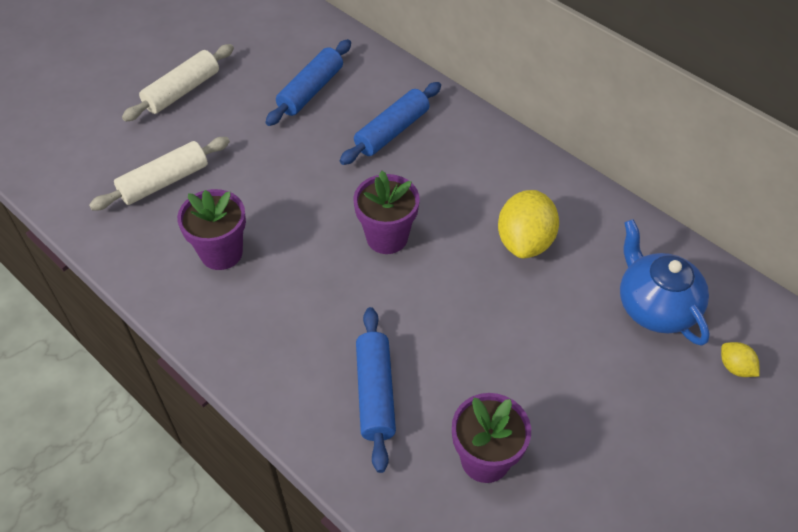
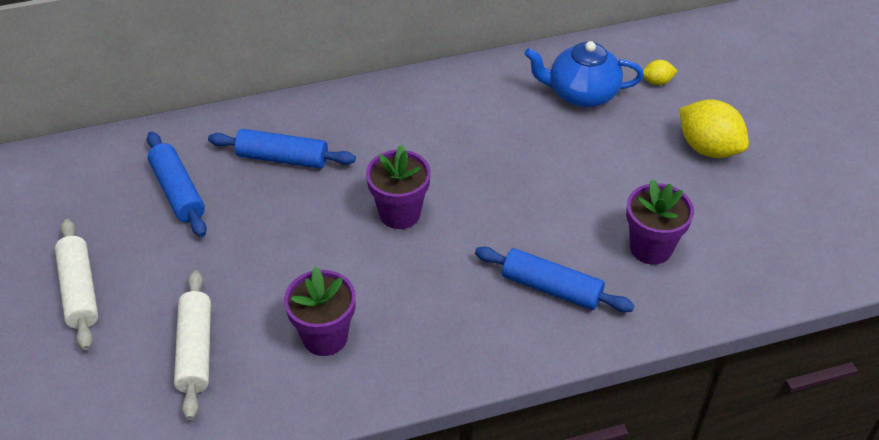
camera: 60 degrees left, 5 degrees down
(392, 131) = (282, 158): blue rolling pin -> blue rolling pin turned 60 degrees counterclockwise
(525, 241) = (470, 132): yellow lemon -> yellow lemon (708, 148)

